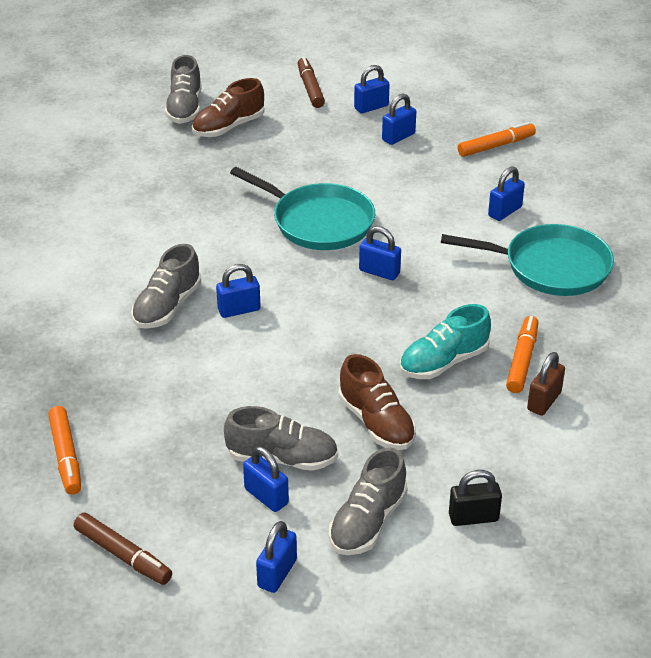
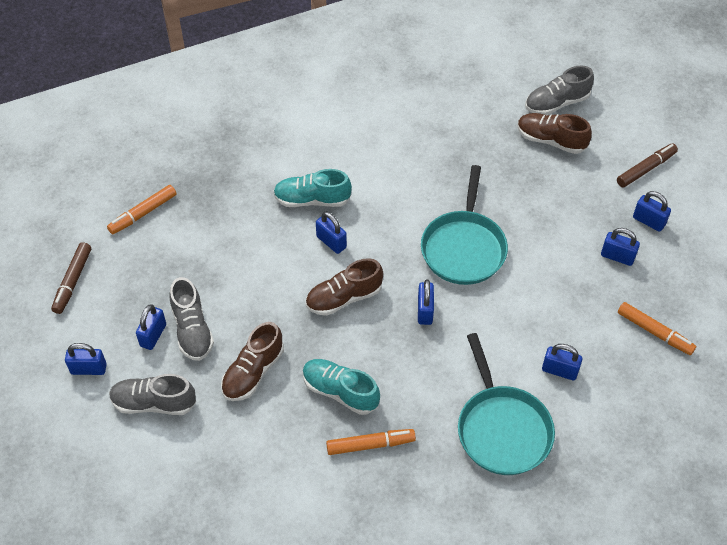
camera: 65 degrees right, 15 degrees up
(167, 307) = (312, 200): grey shoe -> turquoise shoe
(322, 323) = (344, 298): none -> brown shoe
(473, 517) = (185, 466): black padlock -> none
(544, 401) = (329, 475): brown padlock -> none

